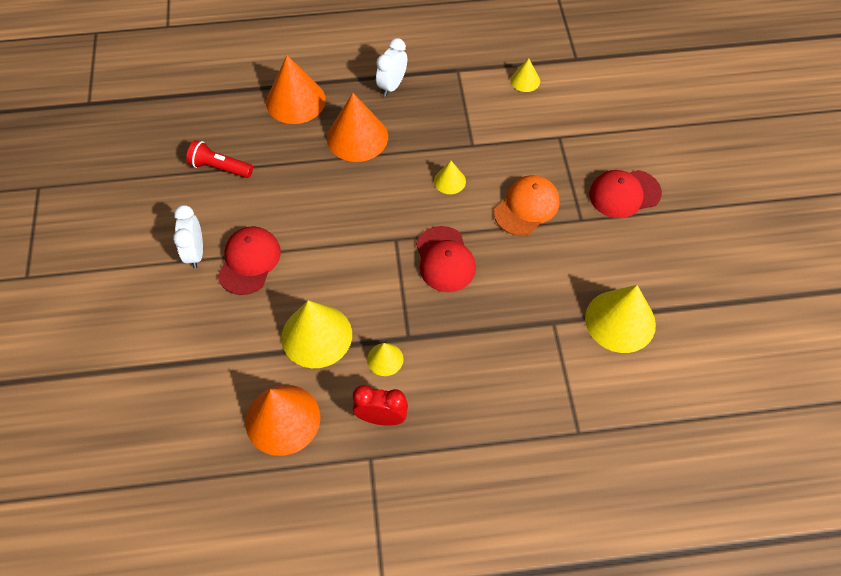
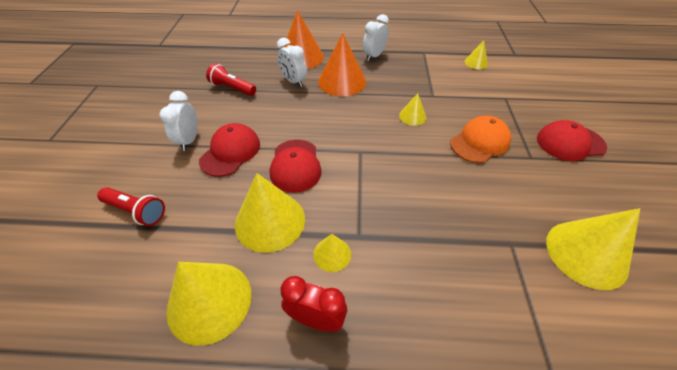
camera: 10 degrees right, 10 degrees down
(175, 347) = (136, 211): none -> red flashlight
(282, 419) = (209, 301): orange cone -> yellow cone
(295, 145) = (293, 81): none -> white clock
(445, 259) = (403, 172): red cap -> red cap (295, 165)

